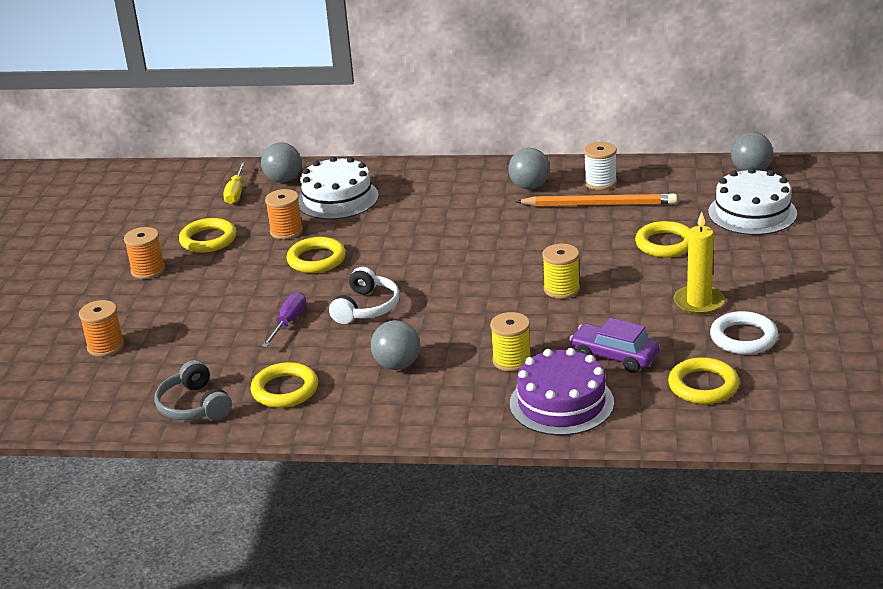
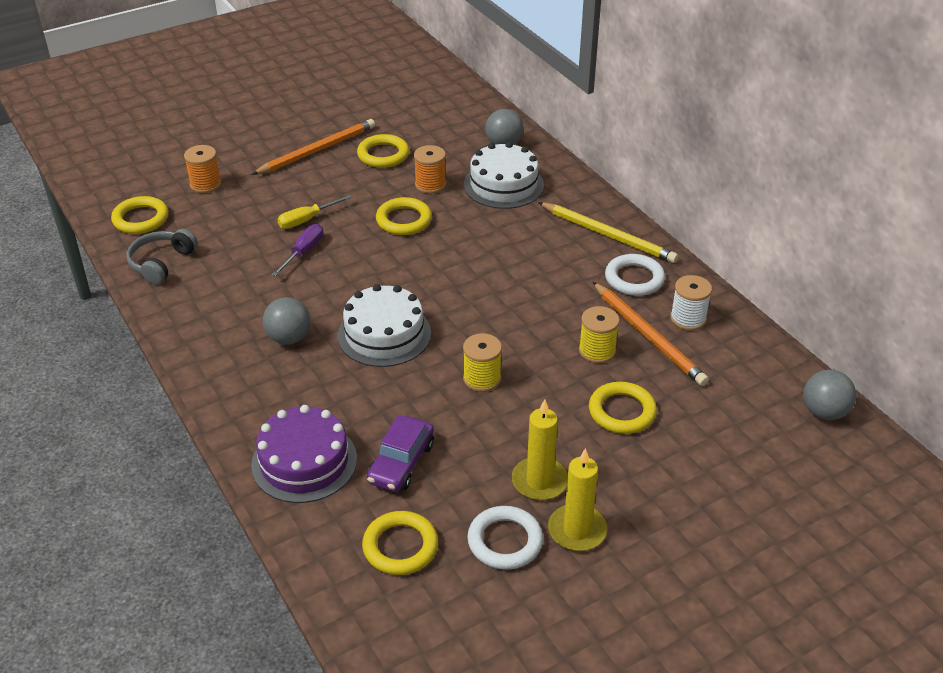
camera: 50 degrees right, 10 degrees up
(148, 270) = (317, 150): orange spool -> orange pencil
(236, 193) = (461, 132): yellow screwdriver -> yellow screwdriver (307, 220)
(285, 390) = (212, 296): yellow ring -> yellow ring (141, 219)
(288, 322) = (304, 251): purple screwdriver -> purple screwdriver turned 45 degrees counterclockwise
(366, 307) = (357, 280): white headphones -> none
(465, 178) = (608, 235): none -> yellow pencil
(512, 360) = (345, 401): yellow spool -> yellow spool (597, 351)
(529, 186) = (634, 279): grey ball -> white ring
(614, 356) = (401, 463): purple car -> purple car turned 150 degrees counterclockwise
(752, 213) = (742, 449): white cake -> white cake (384, 334)
(762, 304) = (577, 530): none -> yellow candle

